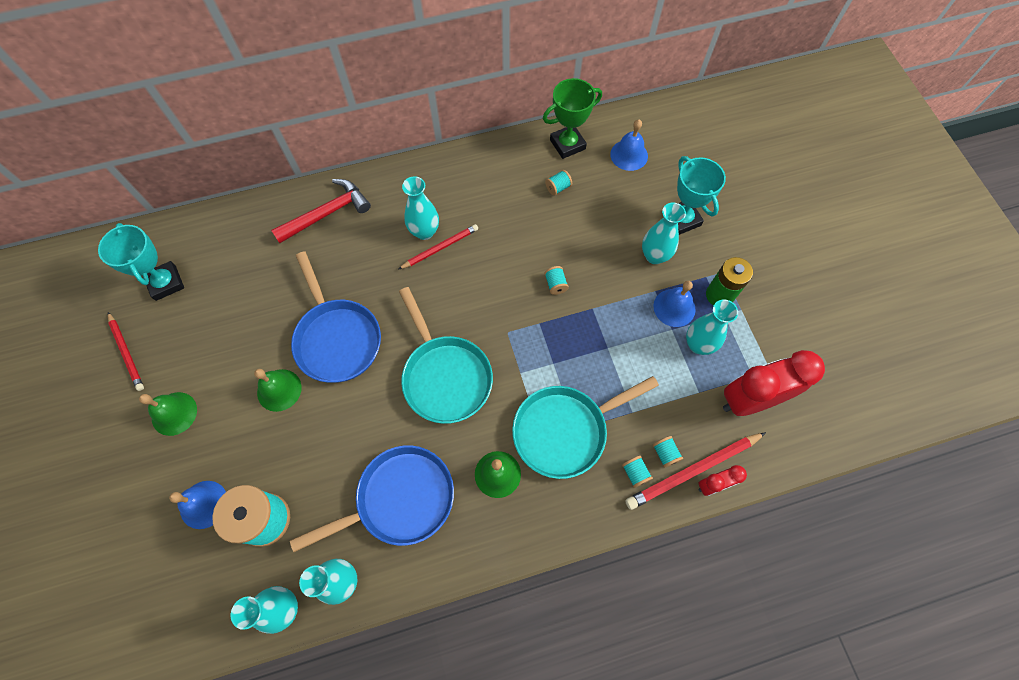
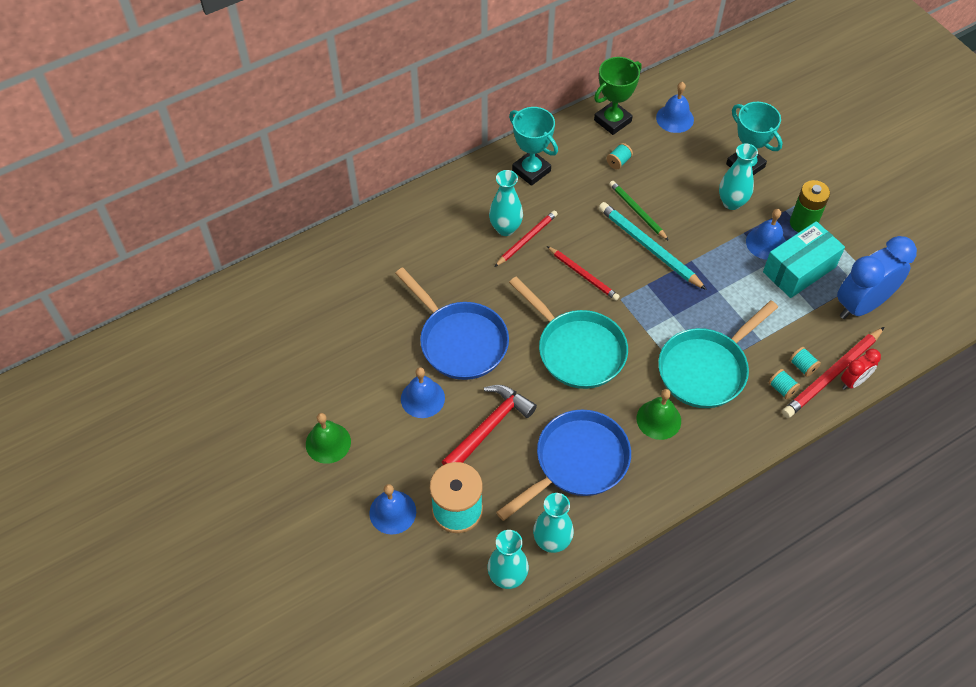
camera: 15 degrees left, 10 degrees down
(126, 352) = (255, 401): red pencil -> red pencil (583, 275)
(166, 283) = (266, 330): turquoise trophy -> turquoise trophy (531, 171)
(279, 390) = (422, 398): green bell -> blue bell
(327, 213) = (402, 232): red hammer -> red hammer (490, 426)
(555, 284) = (649, 247): turquoise spool -> turquoise pencil
(557, 244) = (637, 211): none -> green pencil
(698, 344) = (799, 269): turquoise vase -> turquoise box
(750, 400) = (861, 304): red clock -> blue clock

